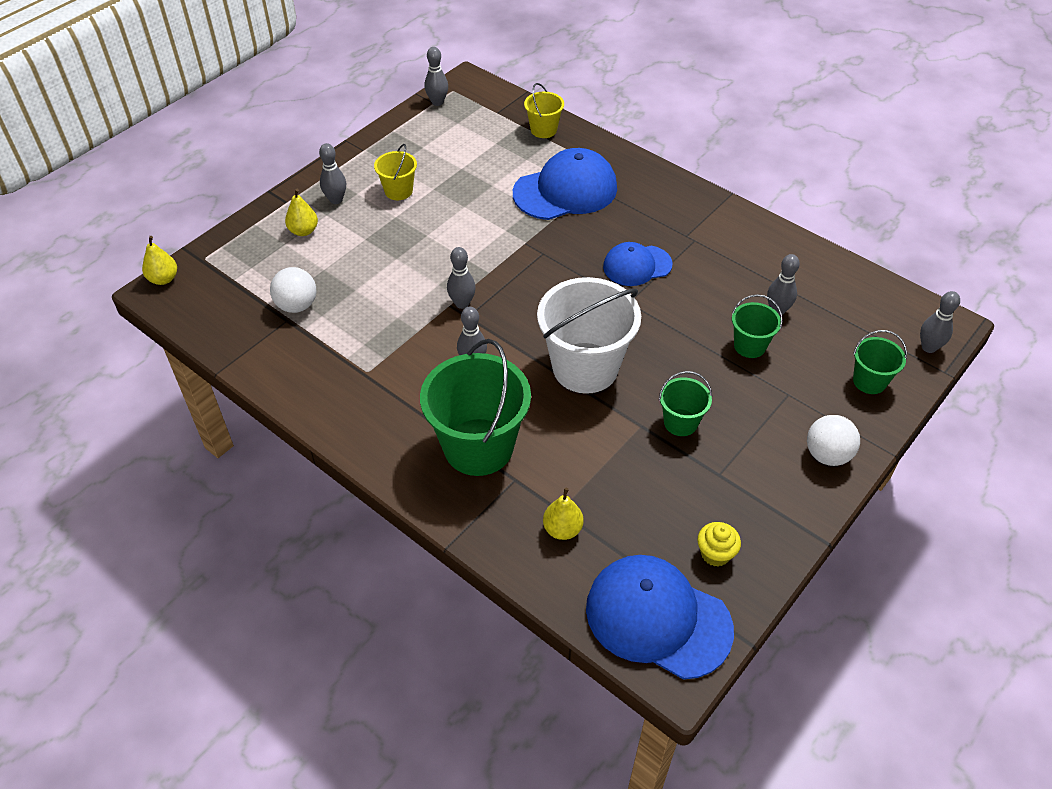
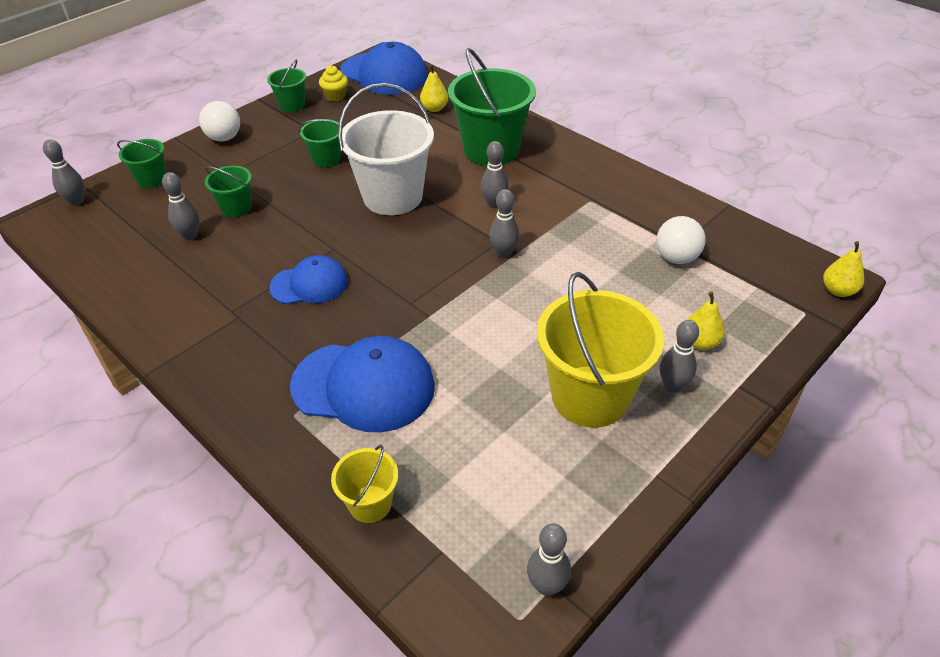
camera: 175 degrees left, 5 degrees down
(398, 191) = (590, 396): yellow bucket -> yellow bucket, size x2.02
(565, 190) = (363, 386): blue cap -> blue cap turned 150 degrees counterclockwise
(770, 529) = (292, 105): none -> green bucket

